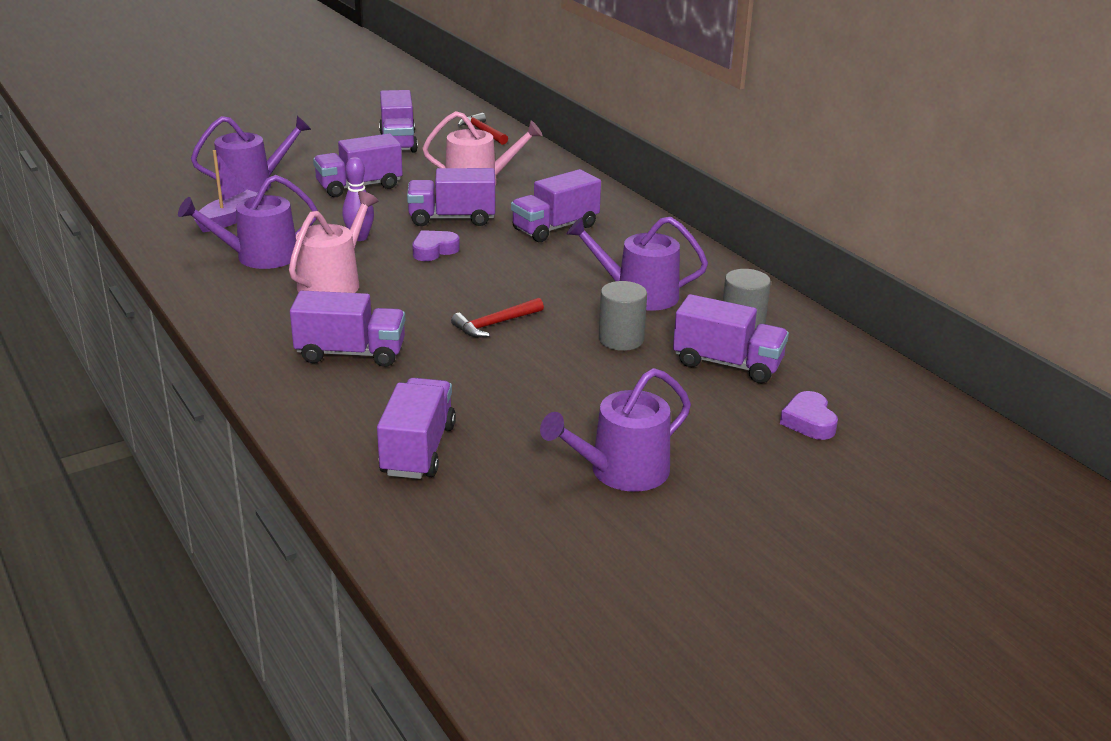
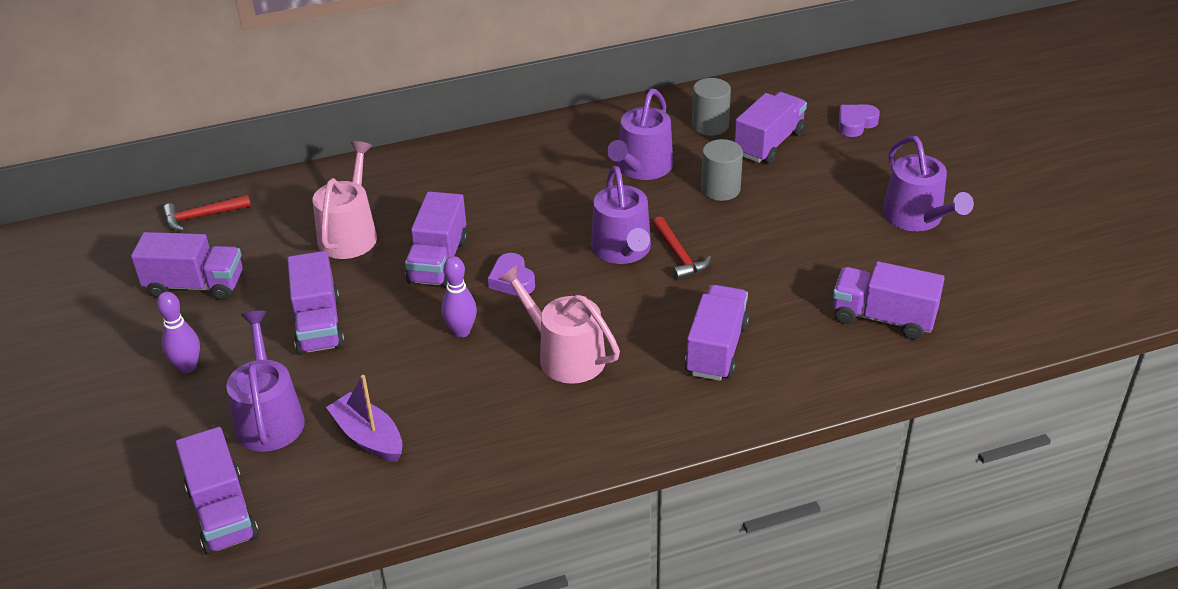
camera: 75 degrees left, 10 degrees up
(259, 257) = (483, 412): purple watering can -> purple watering can (623, 250)
(306, 153) = (187, 367): none -> purple bowling pin
(555, 228) = (488, 196): purple truck -> purple truck (222, 513)
(809, 421) = (855, 124): purple heart -> purple heart turned 135 degrees clockwise

